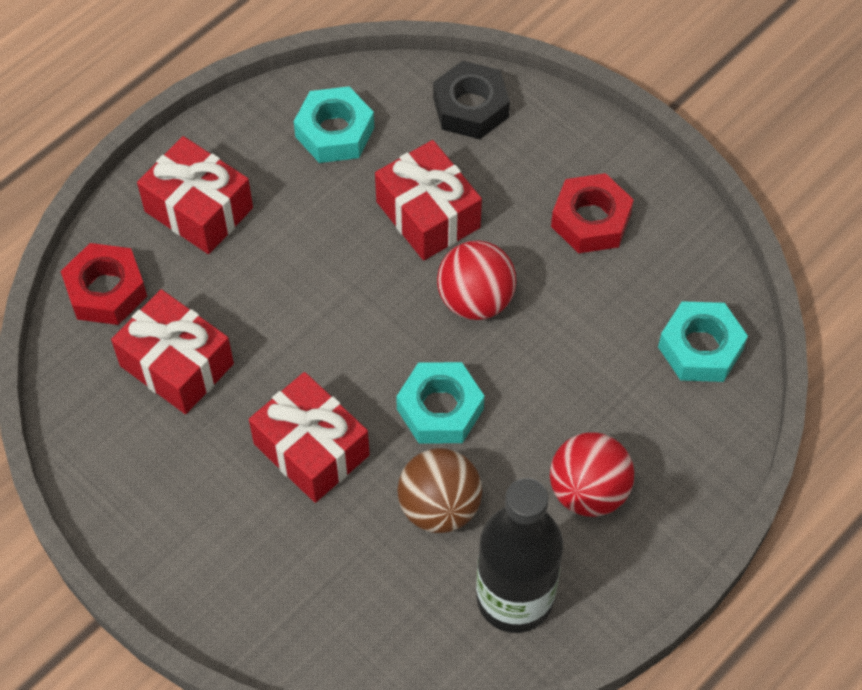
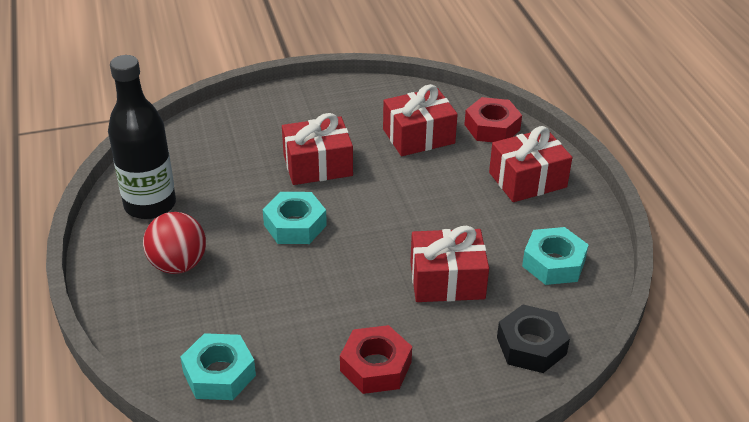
camera: 120 degrees right, 20 degrees down
(439, 507) = (233, 199): brown ball -> none
(475, 300) = (359, 274): red ball -> none

